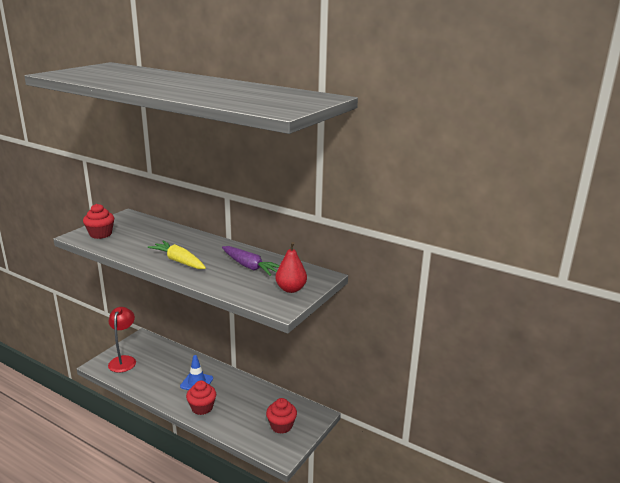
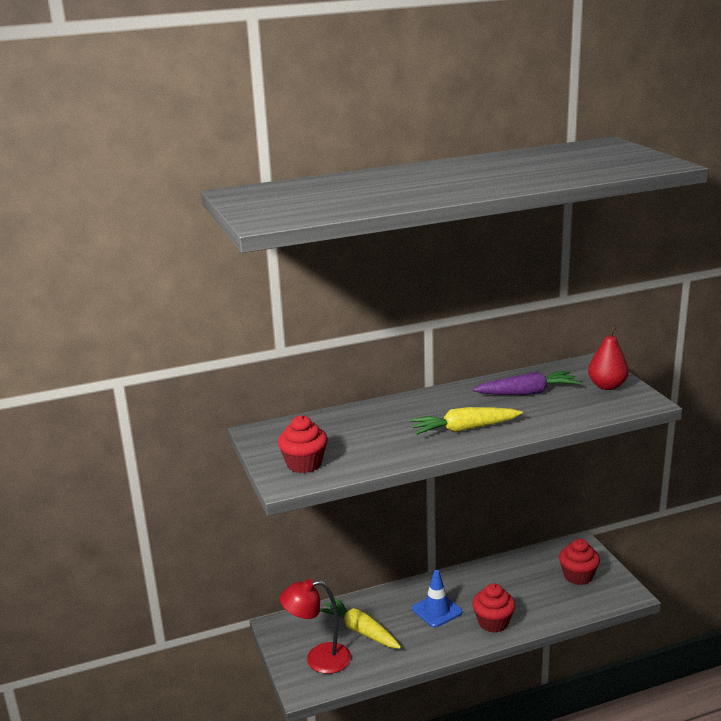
camera: 50 degrees left, 0 degrees up
(124, 360) = (318, 659): red lamp -> red lamp turned 45 degrees counterclockwise
(157, 364) = (360, 631): none -> yellow carrot

